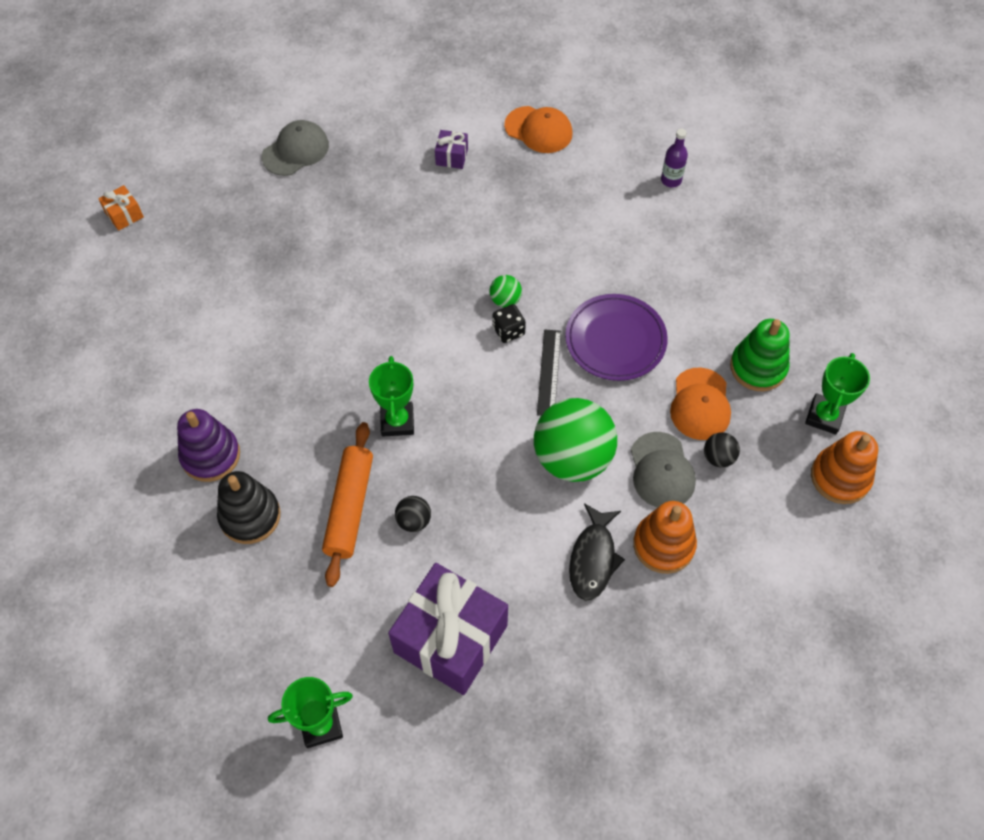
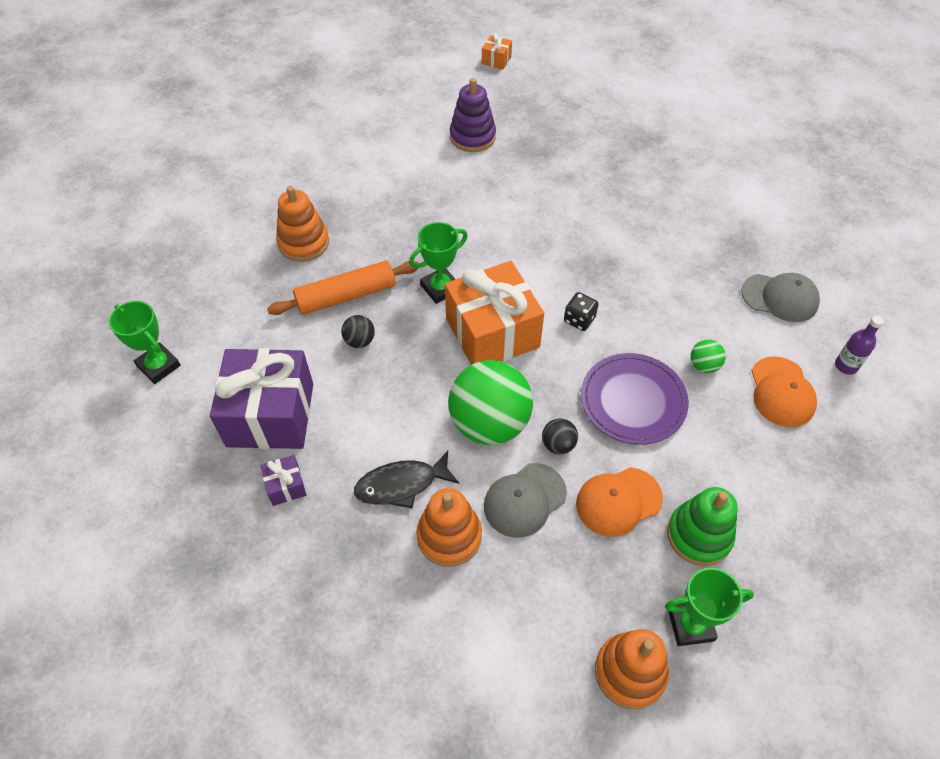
camera: 60 degrees right, 5 degrees down
(210, 455) = (338, 198): purple stacking toy -> purple stacking toy (472, 137)
(250, 516) = (303, 243): black stacking toy -> orange stacking toy
(296, 151) = (631, 114): grey cap -> grey cap (780, 298)
(451, 156) = (716, 202): purple gift -> purple gift (286, 486)
(478, 405) = (492, 333): none -> orange gift
(505, 300) = (607, 303): green ball -> green ball (703, 365)
(538, 130) = (801, 245): orange cap -> orange cap (781, 392)
(549, 372) = (561, 367): black ruler -> none
(718, 457) = (572, 543): black ball -> black ball (558, 444)

